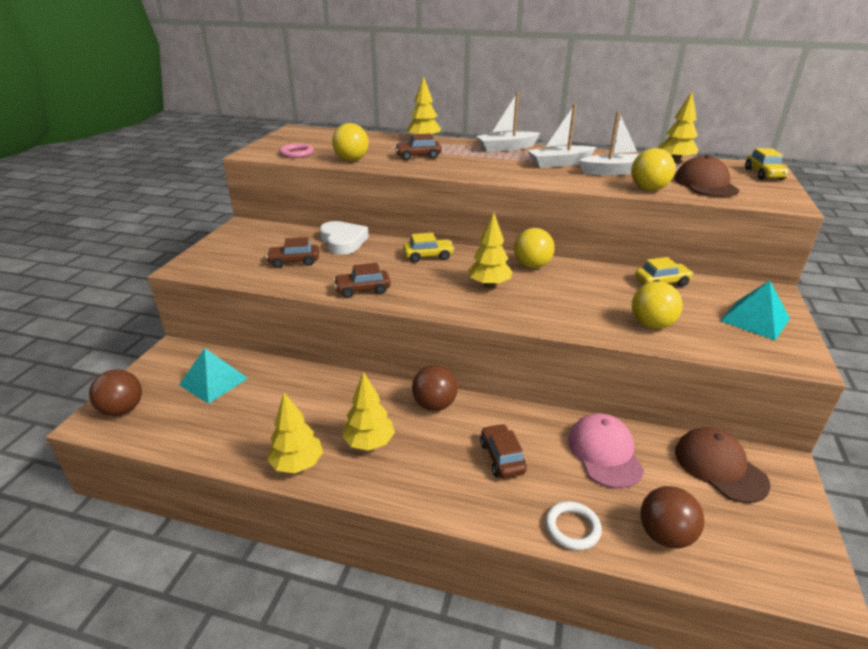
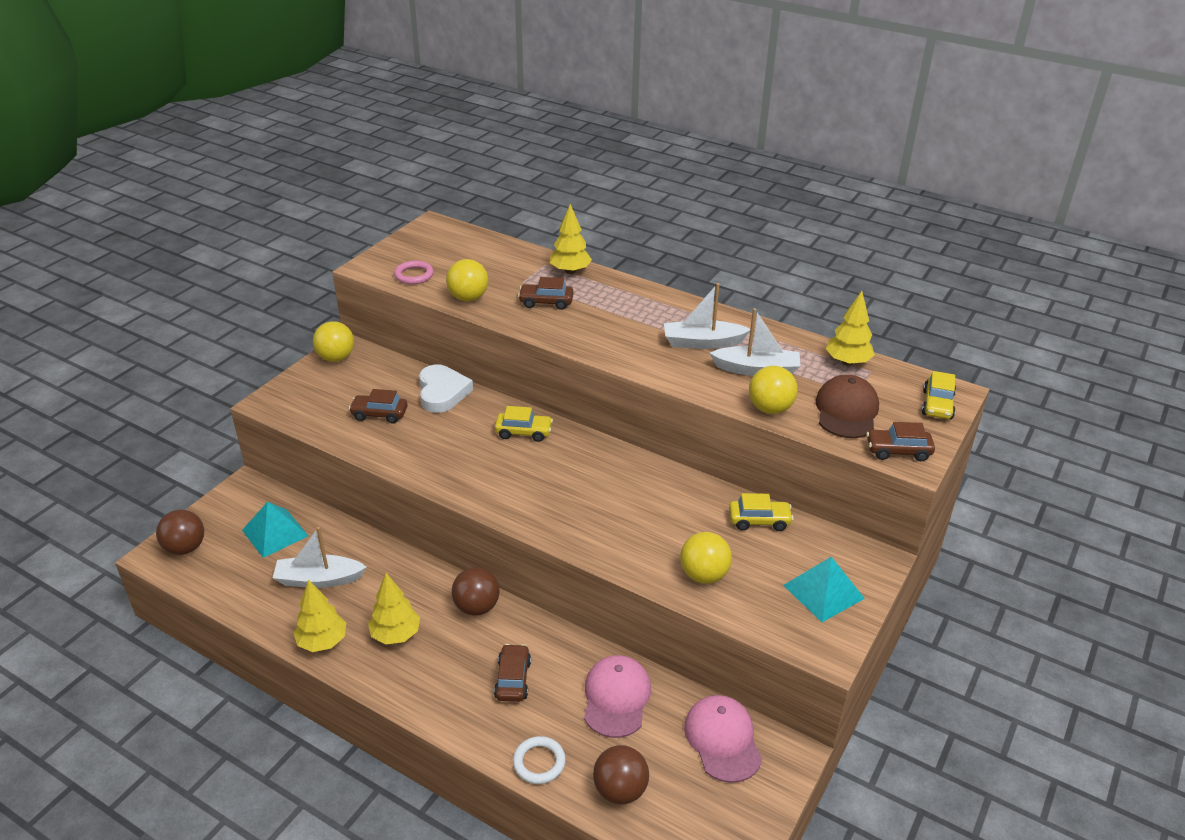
camera: 15 degrees right, 5 degrees up
(363, 290) = (432, 468): brown car -> brown car (898, 451)
(489, 285) = (566, 487): yellow tree -> none
(506, 148) = (659, 301): white boat -> white boat (319, 579)
(532, 266) = (629, 468): yellow ball -> yellow ball (336, 358)
(719, 467) = (722, 740): brown cap -> pink cap

